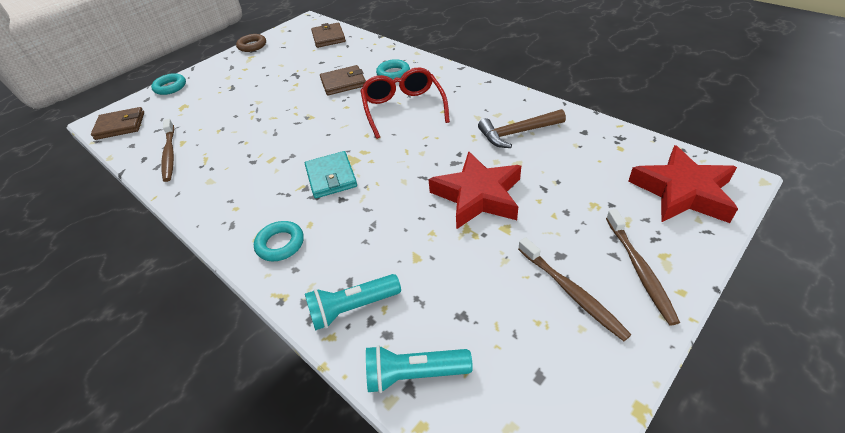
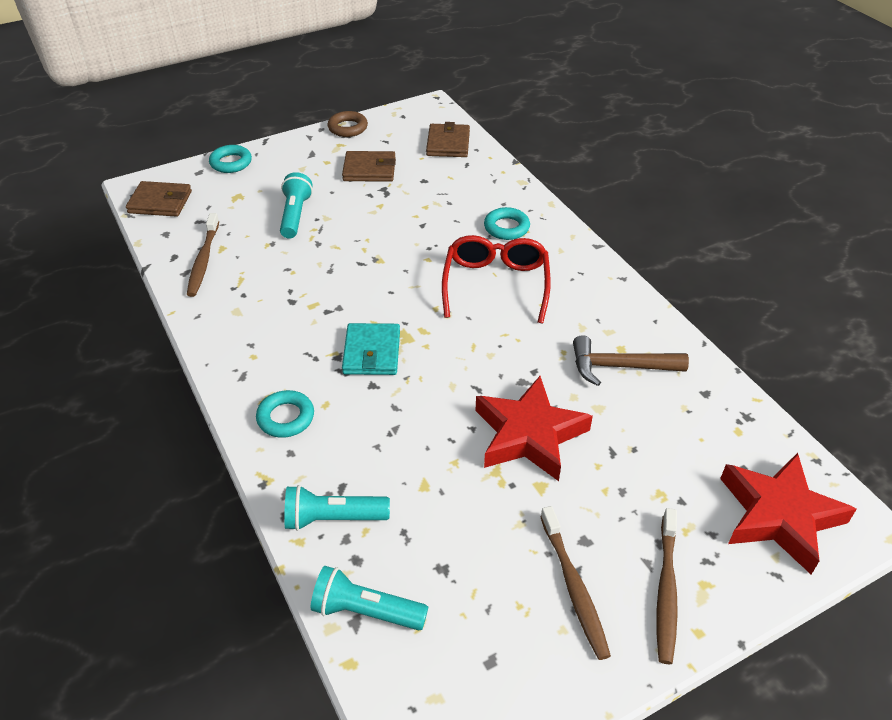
camera: 15 degrees right, 0 degrees up
(233, 106) = (295, 215): none -> turquoise flashlight
(343, 83) = (438, 222): brown wallet -> brown wallet (369, 169)

